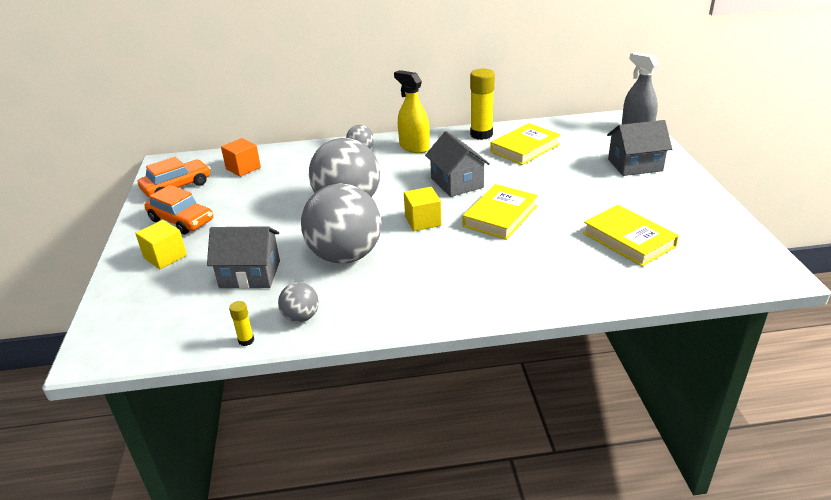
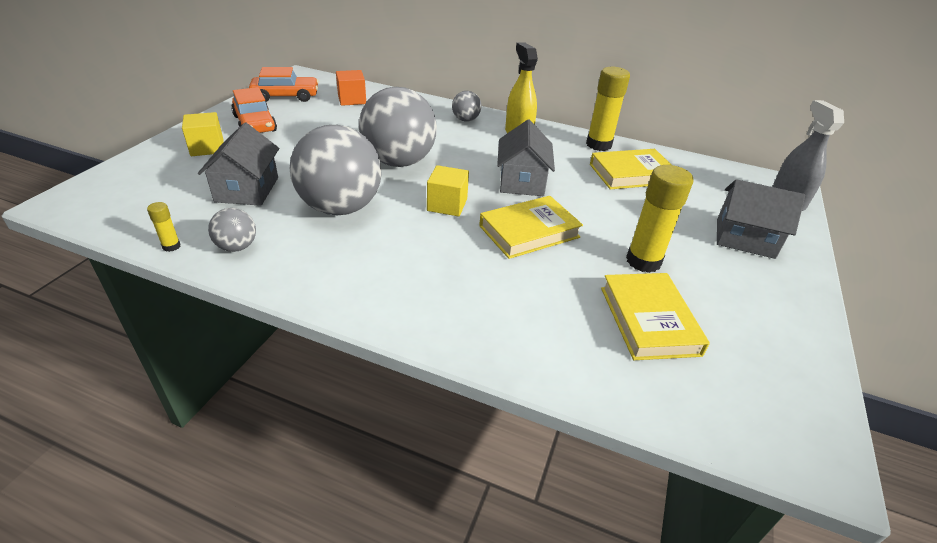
camera: 25 degrees right, 5 degrees up
(250, 274) = (247, 189): grey house -> grey house turned 60 degrees clockwise
(590, 205) = (643, 261): none -> yellow glue stick

